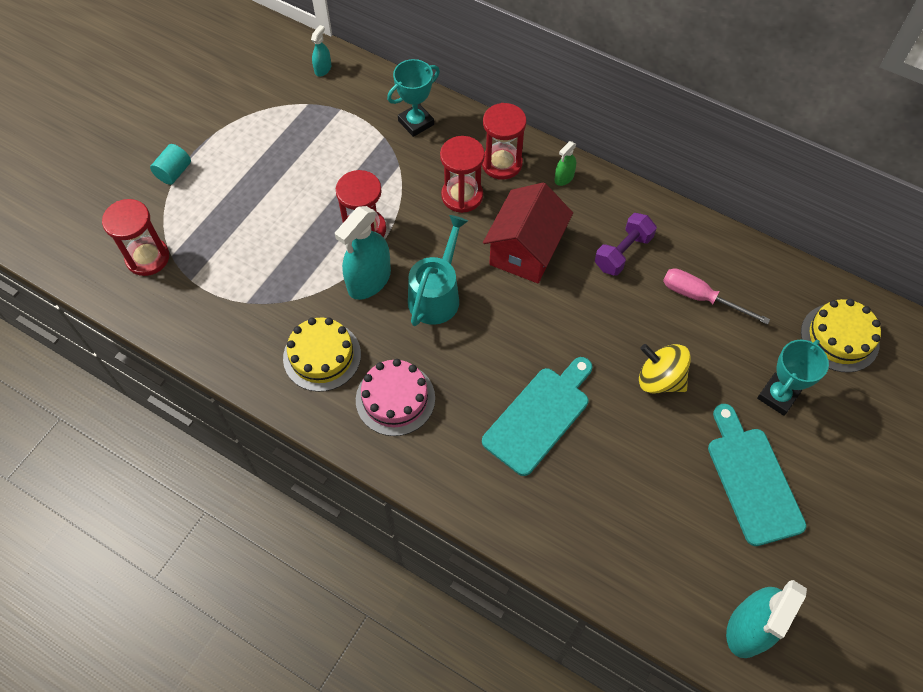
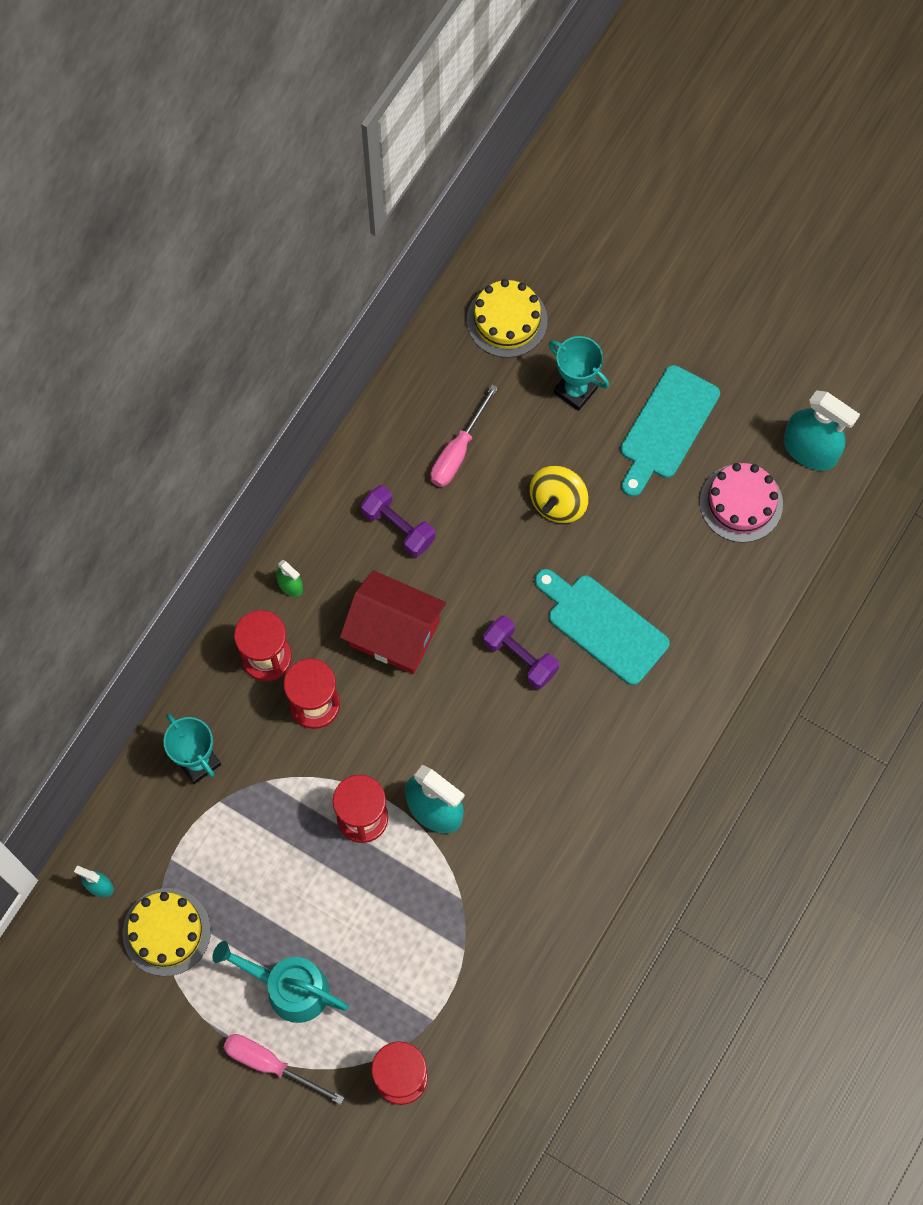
camera: 90 degrees left, 10 degrees up
(174, 172) = (270, 1064): turquoise cylinder -> pink screwdriver
(322, 356) = (534, 857): yellow cake -> yellow cake (166, 932)
(395, 399) = (585, 774): pink cake -> pink cake (741, 503)
(436, 295) = (454, 733): turquoise watering can -> turquoise watering can (289, 988)
(506, 346) = (520, 657): none -> purple dumbbell
(752, 480) = (667, 427): turquoise cutting board -> turquoise cutting board turned 45 degrees counterclockwise

